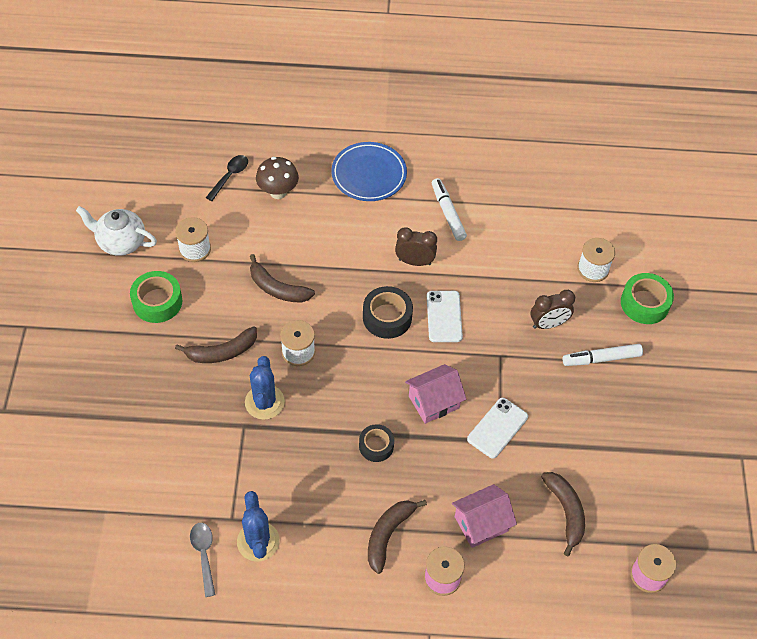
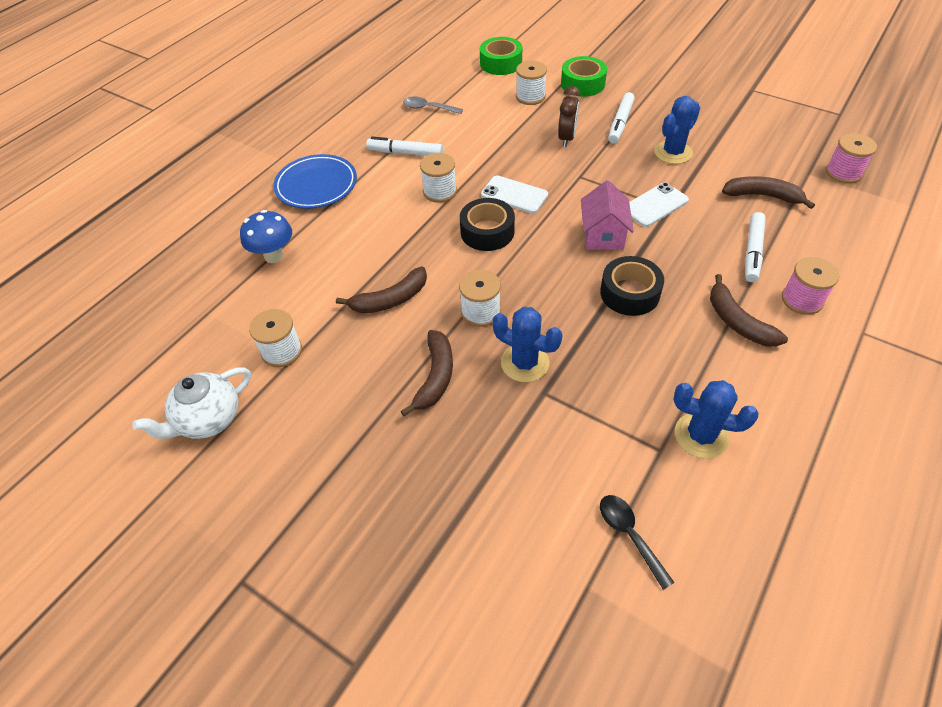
camera: 55 degrees left, 5 degrees down
(157, 302) = (322, 413): green tape -> green tape (501, 63)
(204, 555) = (697, 497): grey spoon -> grey spoon (428, 108)
(230, 176) = (217, 286): black spoon -> black spoon (629, 535)
(278, 192) = (274, 256): brown mushroom -> blue mushroom
(376, 446) = (630, 293): black tape -> black tape, size x1.51
(414, 261) = (440, 191): brown clock -> white spool
(481, 523) = (752, 252): pink house -> white marker
(497, 428) = (655, 205): white phone -> white phone turned 75 degrees clockwise
(583, 418) = (673, 153): none -> blue cactus

